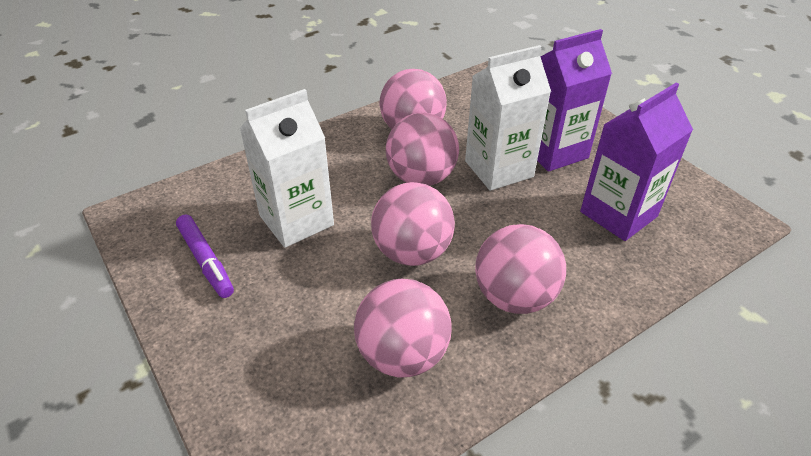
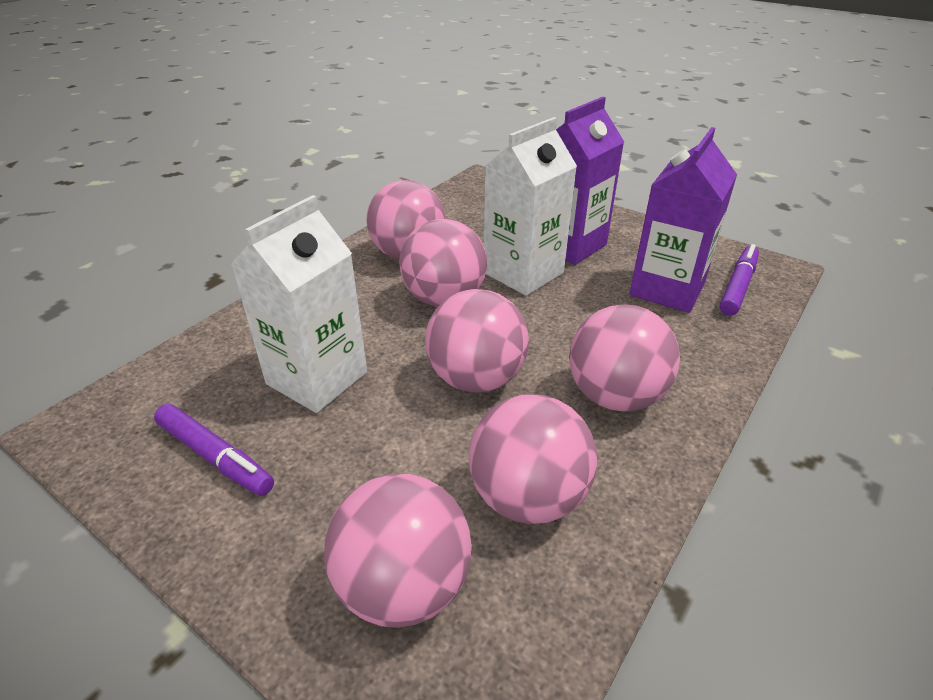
camera: 20 degrees left, 5 degrees down
(287, 388) = (403, 585): none -> pink ball
(688, 227) = (738, 286): none -> purple marker

